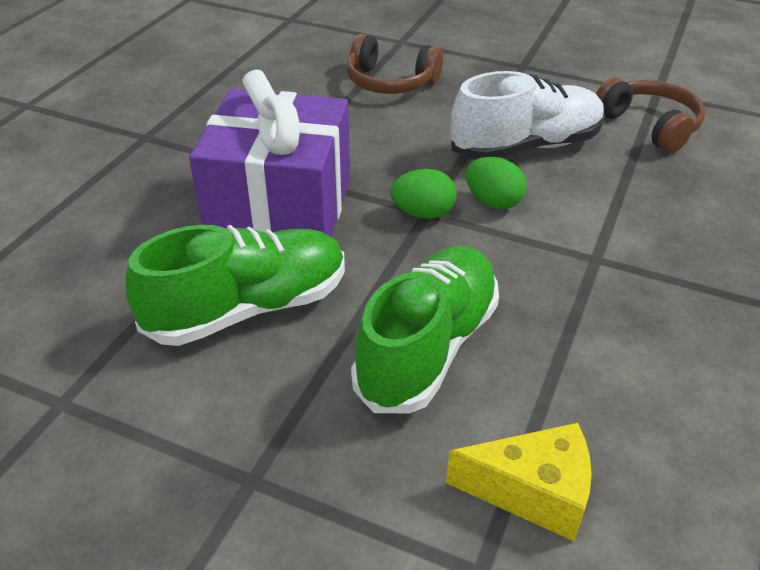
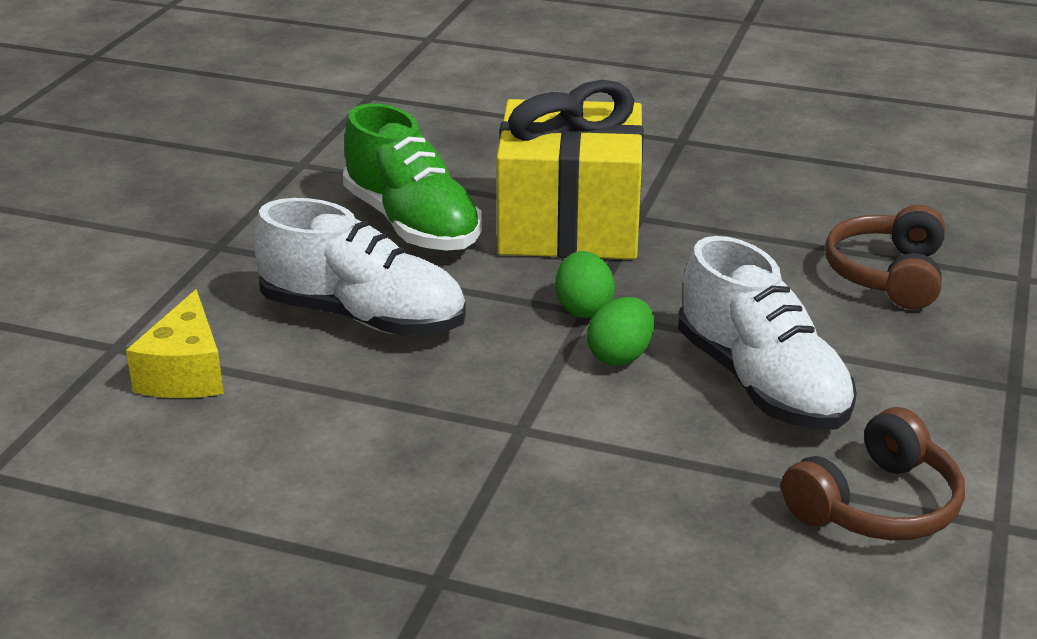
camera: 85 degrees right, 10 degrees down
(281, 209) = (569, 225): purple gift -> yellow gift
(428, 347) = (363, 317): green shoe -> white shoe

